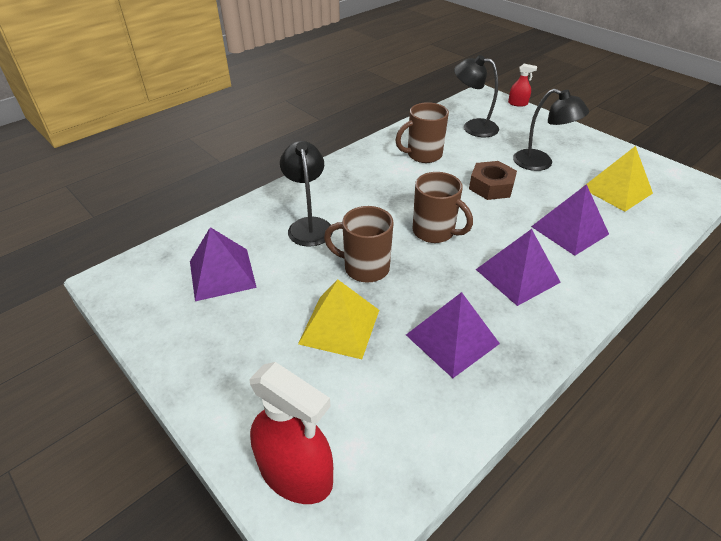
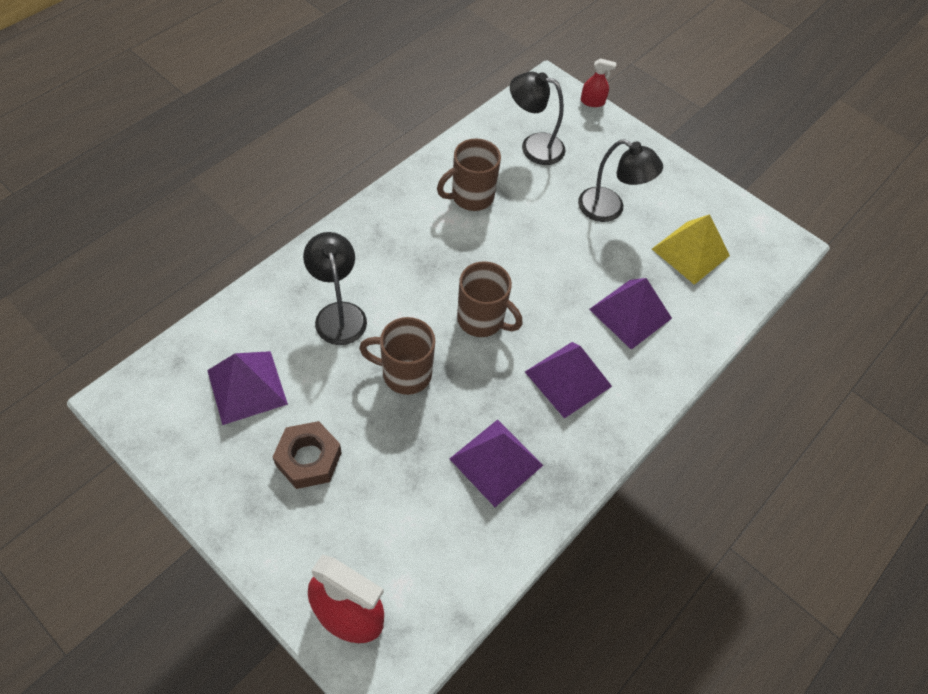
camera: 10 degrees left, 15 degrees up
(340, 326) = (381, 451): yellow pyramid -> none
(491, 186) = (549, 248): brown nut -> brown nut (308, 459)

